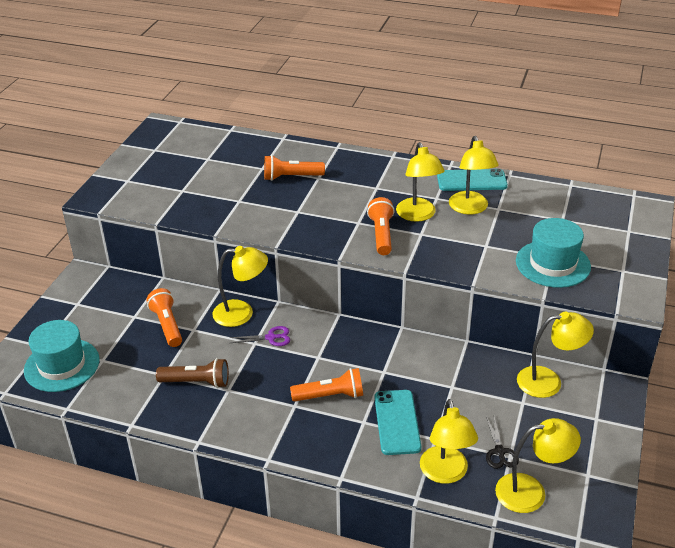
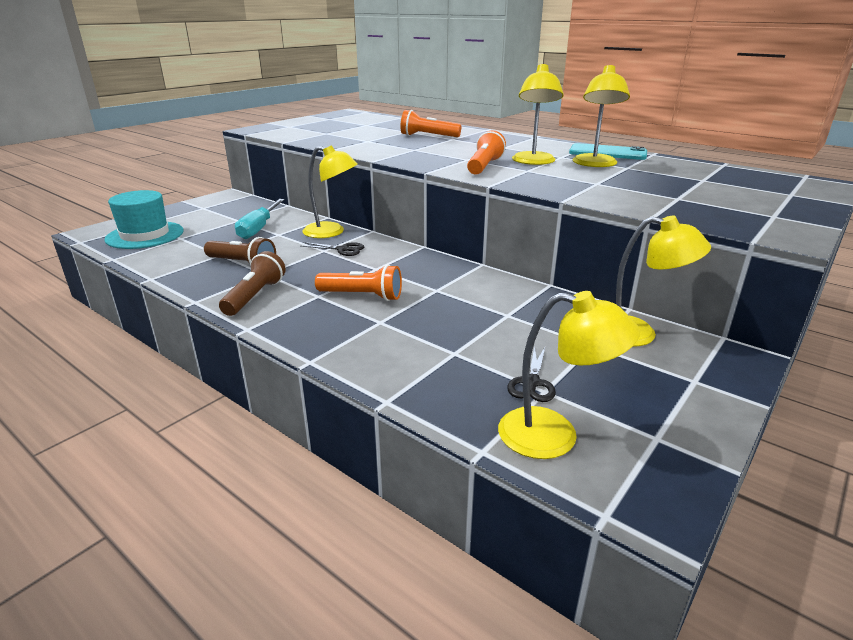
camera: 20 degrees right, 10 degrees down
(167, 325) = (259, 228): orange flashlight -> turquoise screwdriver
(243, 421) = (255, 296): none -> brown flashlight
(271, 338) = (342, 249): purple scissors -> black scissors
(397, 422) = (419, 329): turquoise phone -> none
(445, 473) = (443, 387): yellow lamp -> none
(553, 264) = (675, 201): turquoise hat -> none

